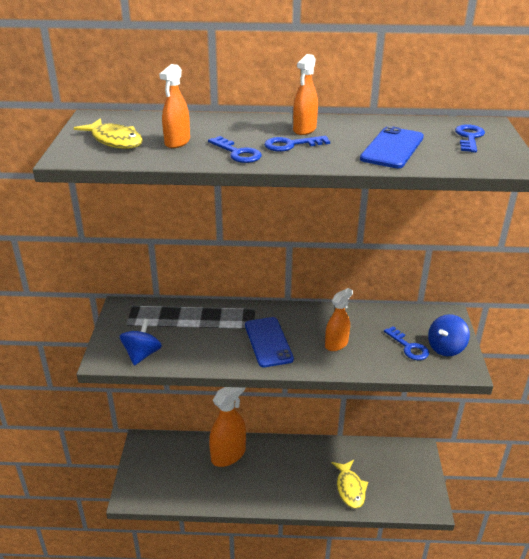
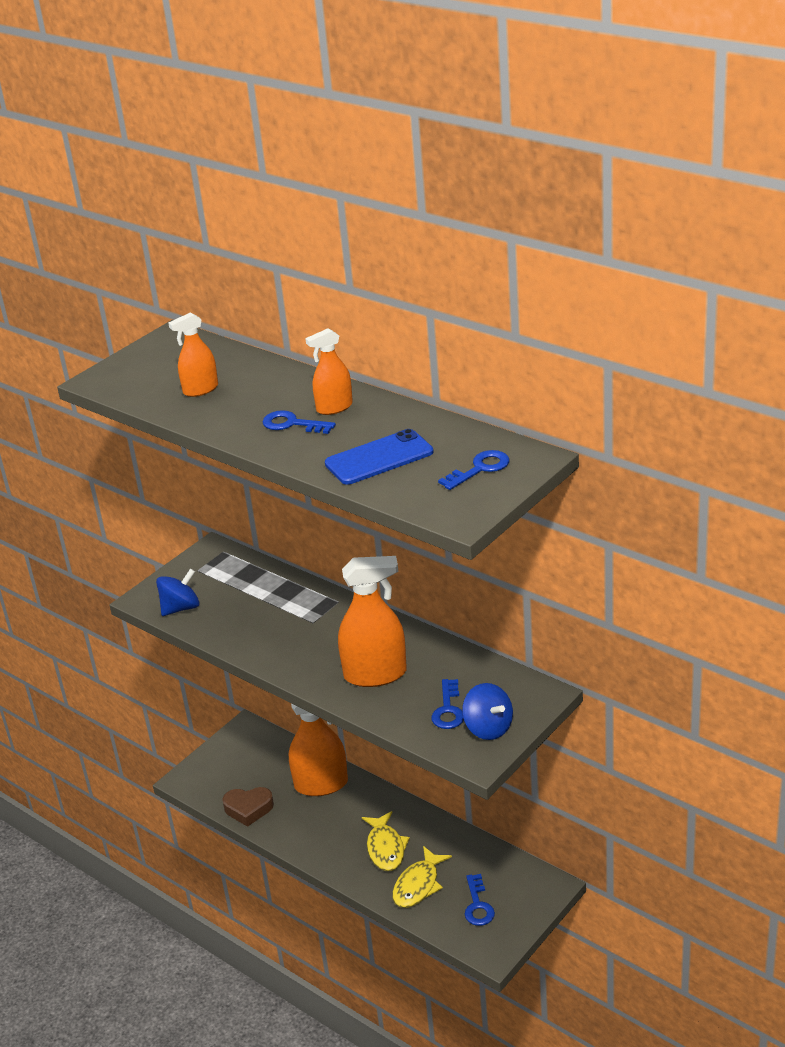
camera: 40 degrees right, 0 degrees up
(115, 141) = (153, 372): yellow fish -> yellow fish (385, 848)
(194, 494) = (248, 809): none -> brown heart
(237, 153) = (232, 419): blue key -> blue key (478, 905)
(268, 342) = (310, 643): blue phone -> none
(336, 344) = (375, 674): orange spray bottle -> orange spray bottle, size x1.75
(446, 348) = (488, 728): blue spinning top -> blue spinning top turned 120 degrees counterclockwise

